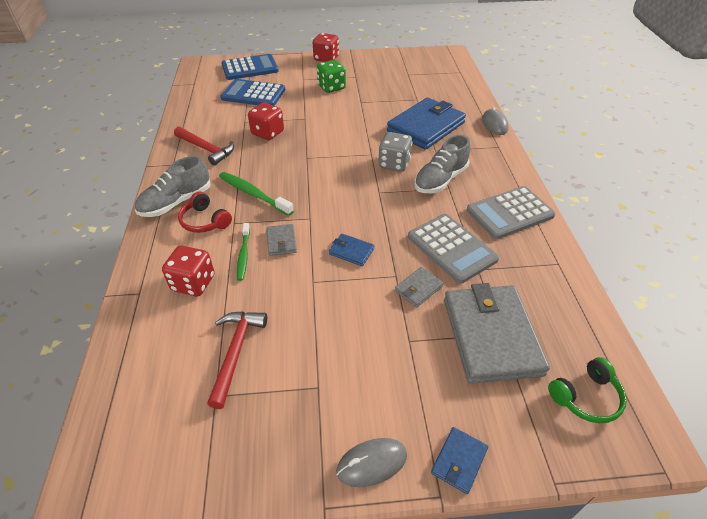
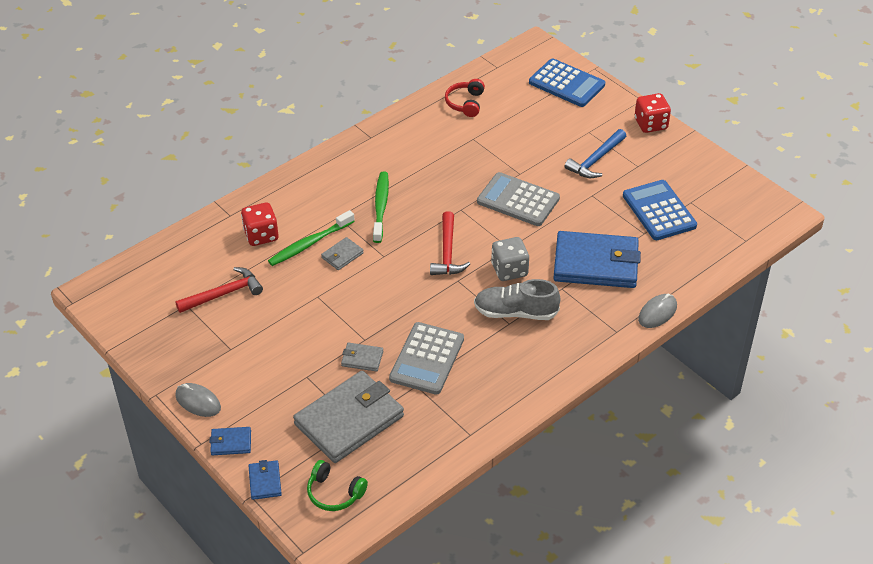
camera: 55 degrees right, 0 degrees up
(176, 202) = (329, 171): grey shoe -> none
(204, 221) = (324, 200): red headphones -> red headphones (465, 103)
(206, 149) = (409, 142): red hammer -> red hammer (447, 252)
(243, 255) = (309, 244): green toothbrush -> green toothbrush, size x1.52
(253, 94) = (523, 116): blue calculator -> blue calculator (659, 211)
(267, 133) = (471, 164): red dice -> none
(331, 87) = (596, 160): green dice -> blue hammer
(351, 251) = (368, 301): blue wallet -> blue wallet (265, 481)
(510, 213) = (511, 379): grey calculator -> grey calculator (518, 200)

